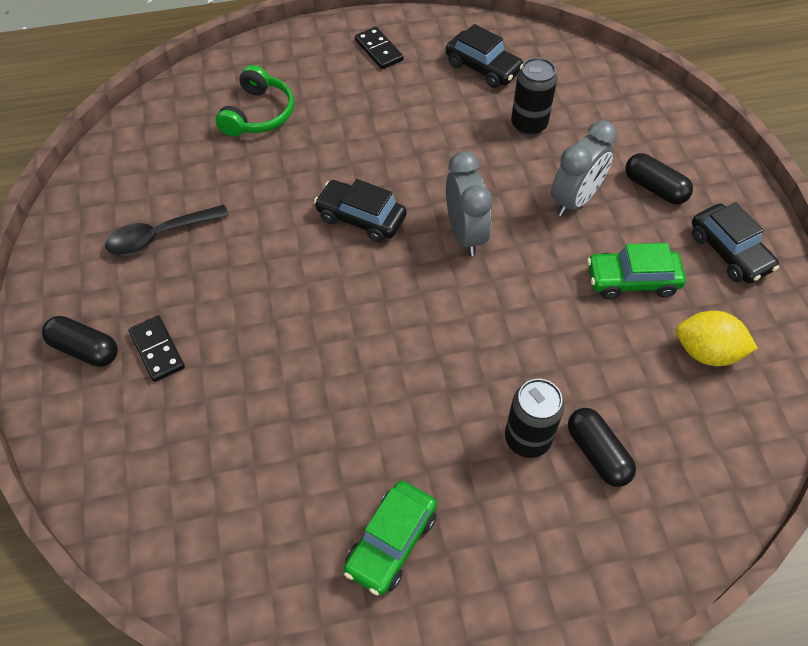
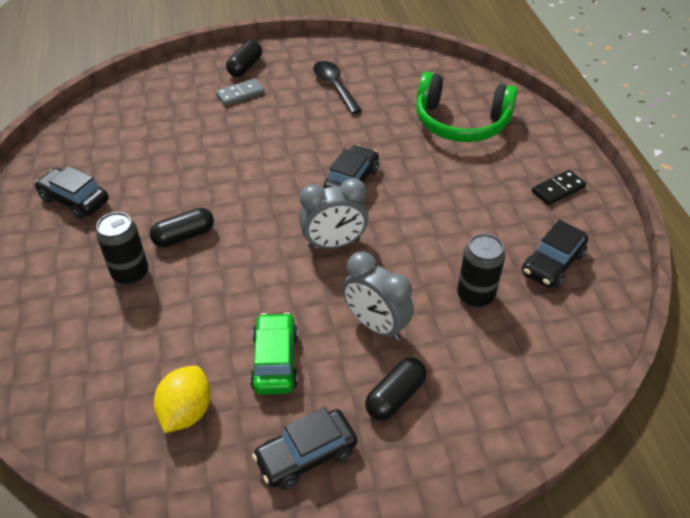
camera: 90 degrees right, 10 degrees down
(157, 350) = (240, 94): black domino -> grey domino
(258, 114) = (461, 122): green headphones -> green headphones, size x1.53
(391, 542) = (74, 200): green car -> black car
(597, 453) = (106, 316): black capsule -> black capsule (184, 236)

